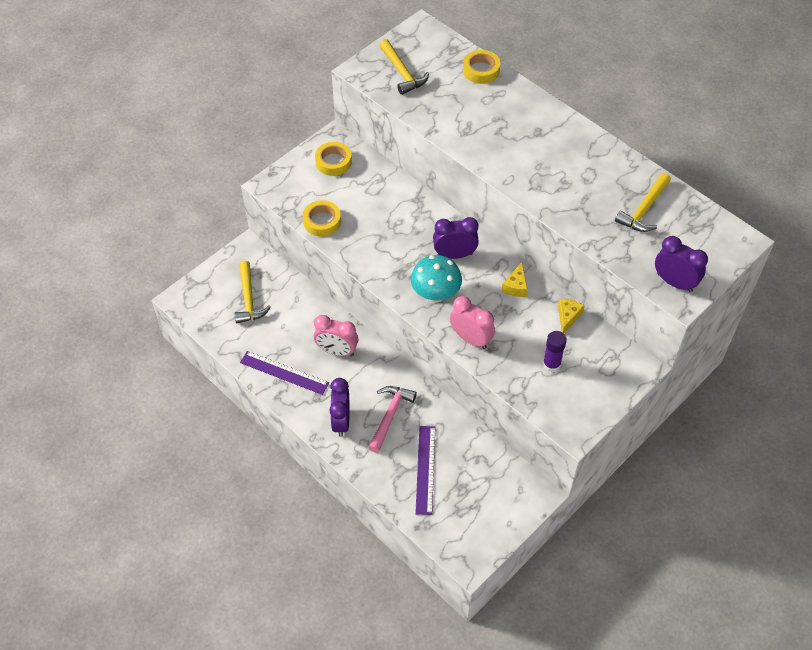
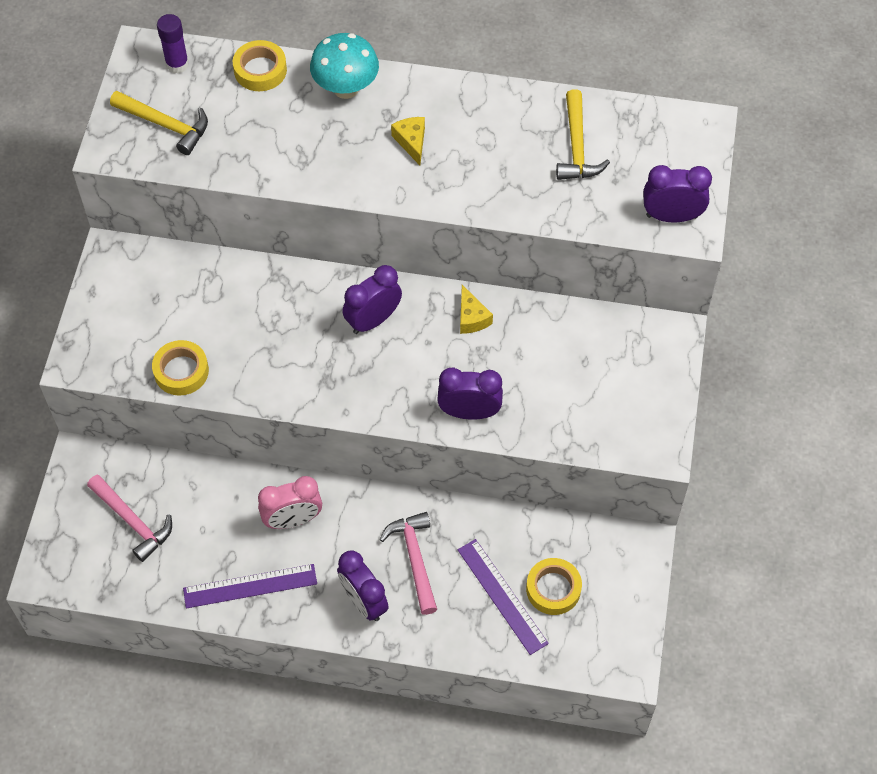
camera: 35 degrees left, 5 degrees up
(249, 299) = (132, 521): yellow hammer -> pink hammer
(333, 162) = (134, 285): yellow tape -> yellow tape (553, 589)
(435, 294) = (388, 382): turquoise mushroom -> turquoise mushroom (346, 88)
(471, 339) = (469, 412): pink clock -> purple clock
(551, 364) = (579, 388): purple glue stick -> purple glue stick (177, 64)
(568, 317) = (555, 320): yellow cheese -> yellow cheese (411, 142)

